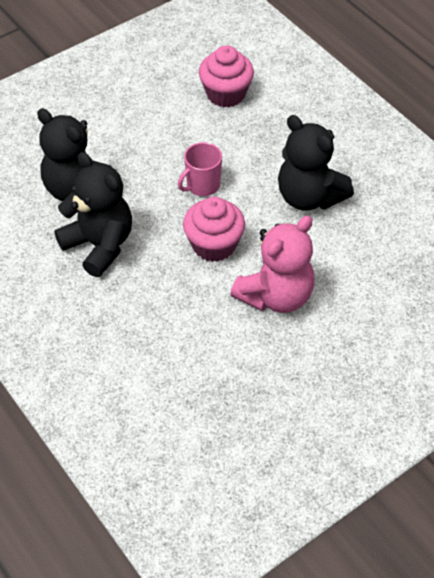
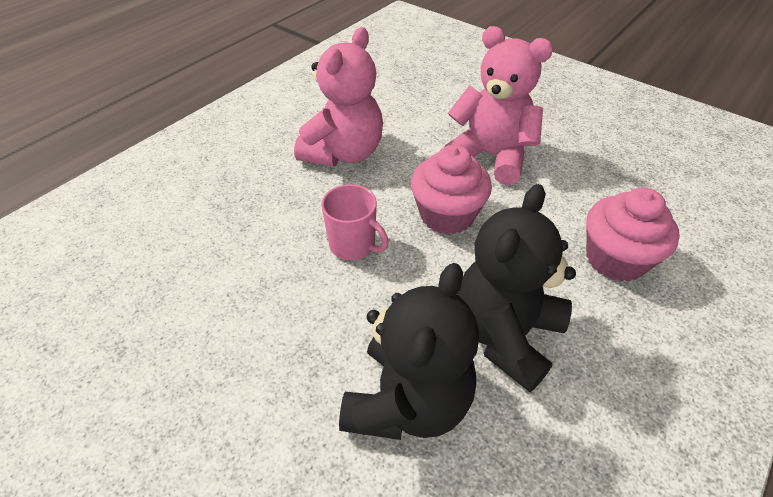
camera: 105 degrees left, 5 degrees down
(226, 94) = (166, 256): pink cupcake -> pink cupcake (615, 259)
(309, 197) = (344, 153): black teddy bear -> pink teddy bear

